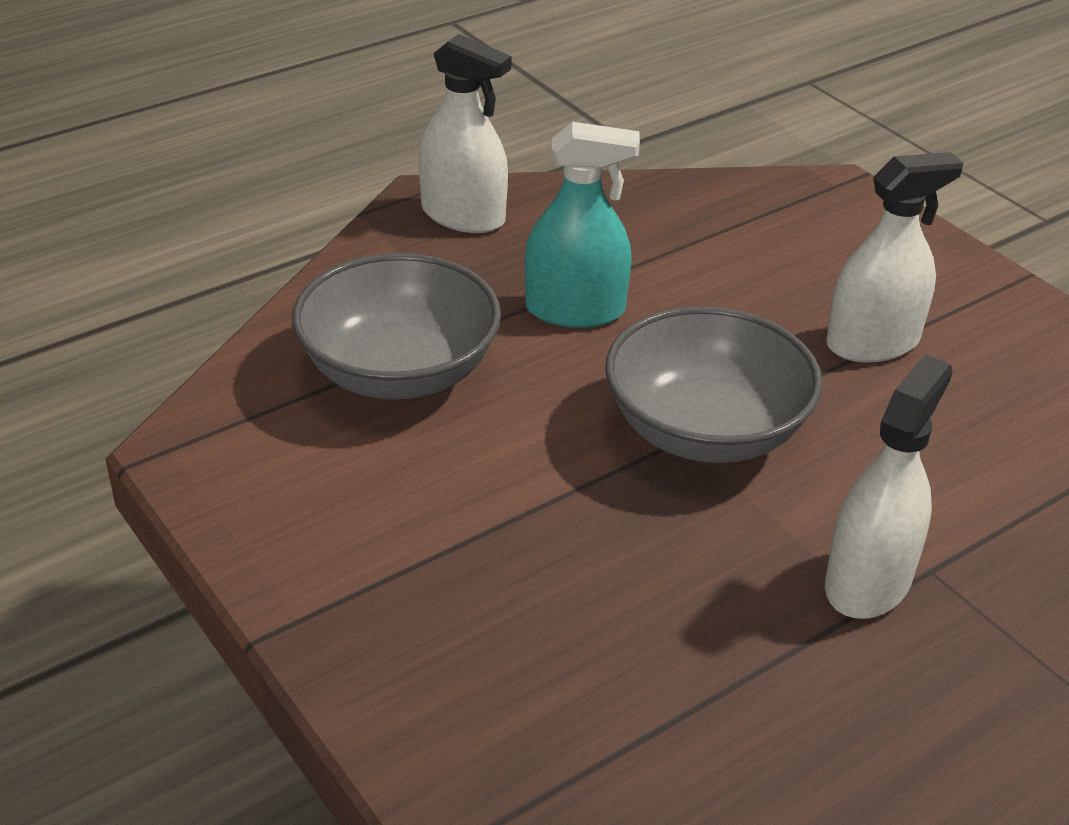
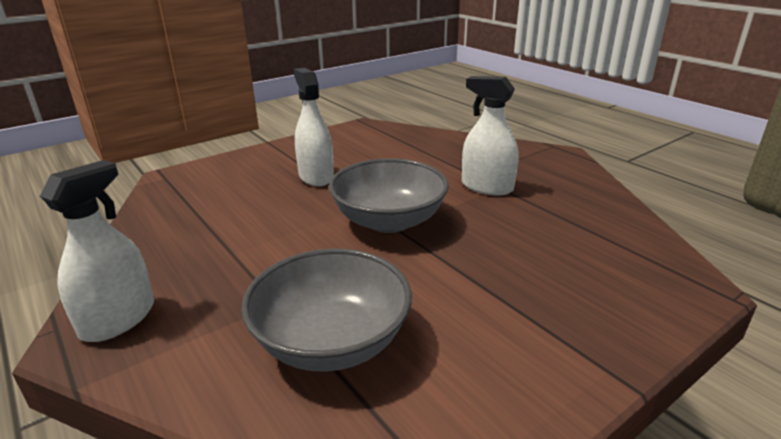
camera: 90 degrees left, 10 degrees down
(575, 310) = (268, 263): turquoise spray bottle -> none

